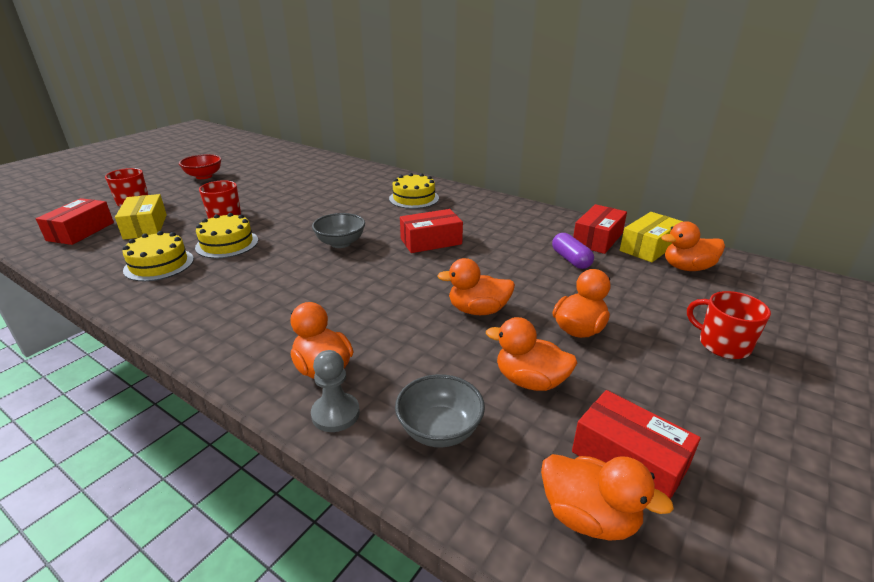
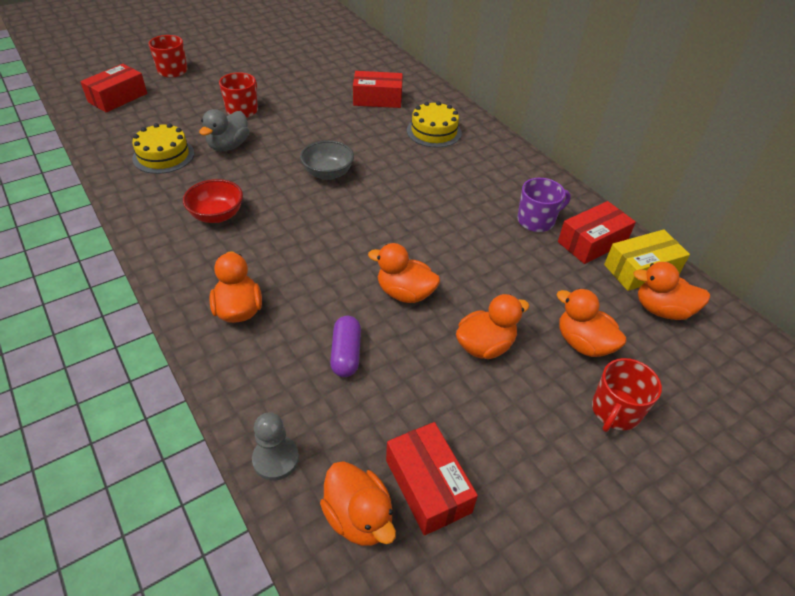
camera: 20 degrees right, 15 degrees up
(145, 226) = (171, 105): yellow box -> none
(204, 176) = (248, 49): red bowl -> red bowl (217, 215)
(227, 244) = (228, 146): yellow cake -> grey duck
(335, 414) = (226, 356): grey pawn -> grey pawn (276, 459)
(431, 241) = (414, 196): red box -> red box (377, 99)
(439, 430) = (295, 401): grey bowl -> none
(530, 381) = (399, 383): orange duck -> orange duck (583, 343)
(544, 235) = (537, 220): none -> purple mug
(571, 260) = (541, 261): purple capsule -> purple capsule (346, 354)
(722, 344) = (615, 411): red mug -> red mug turned 120 degrees counterclockwise

